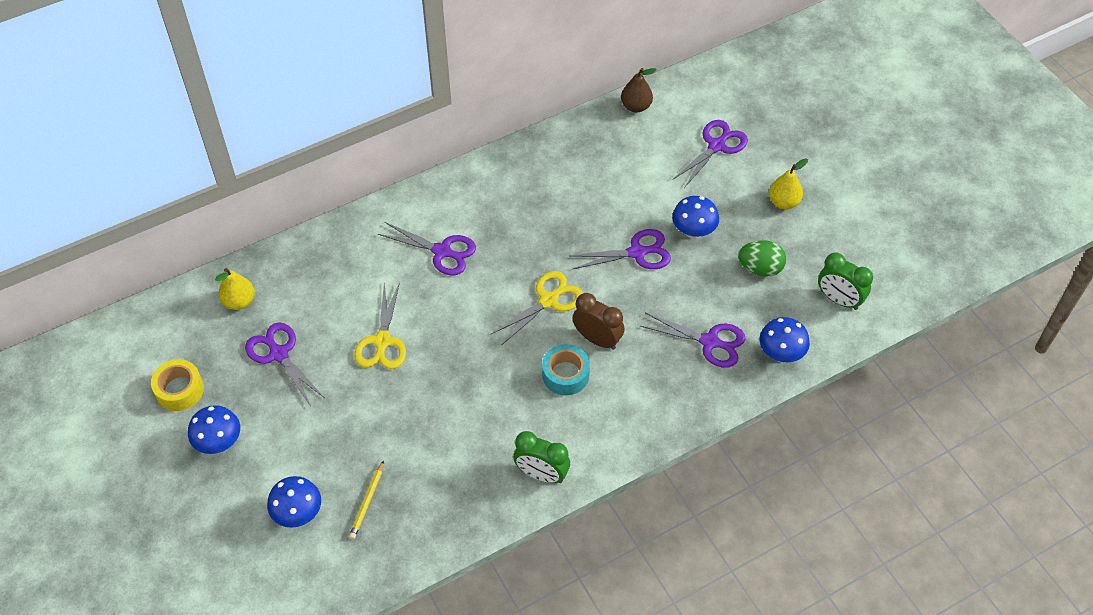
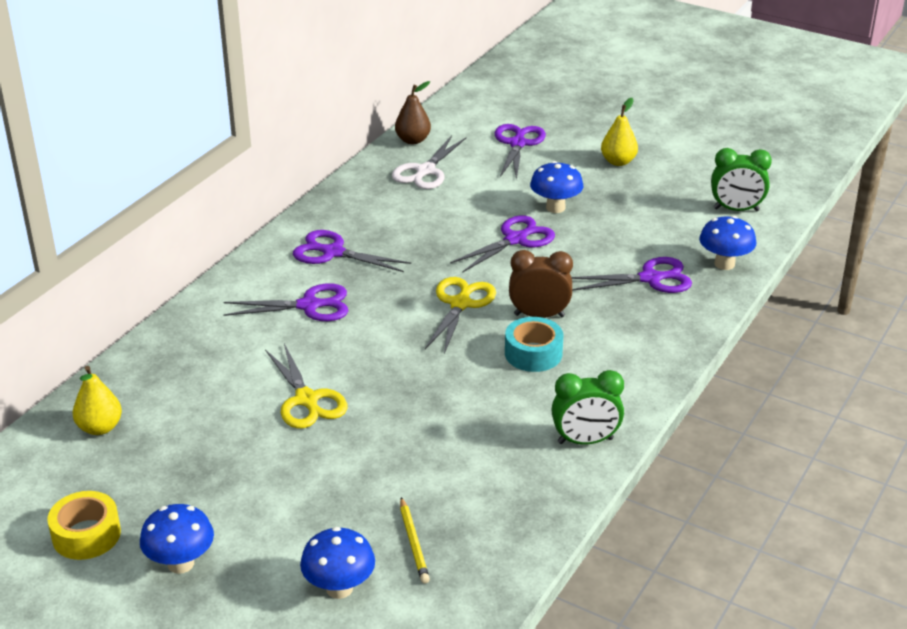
camera: 30 degrees left, 20 degrees down
(279, 354) = (190, 455): purple scissors -> purple scissors (333, 252)
(621, 146) = (425, 171): none -> white scissors
(760, 268) = (643, 212): green egg -> none

